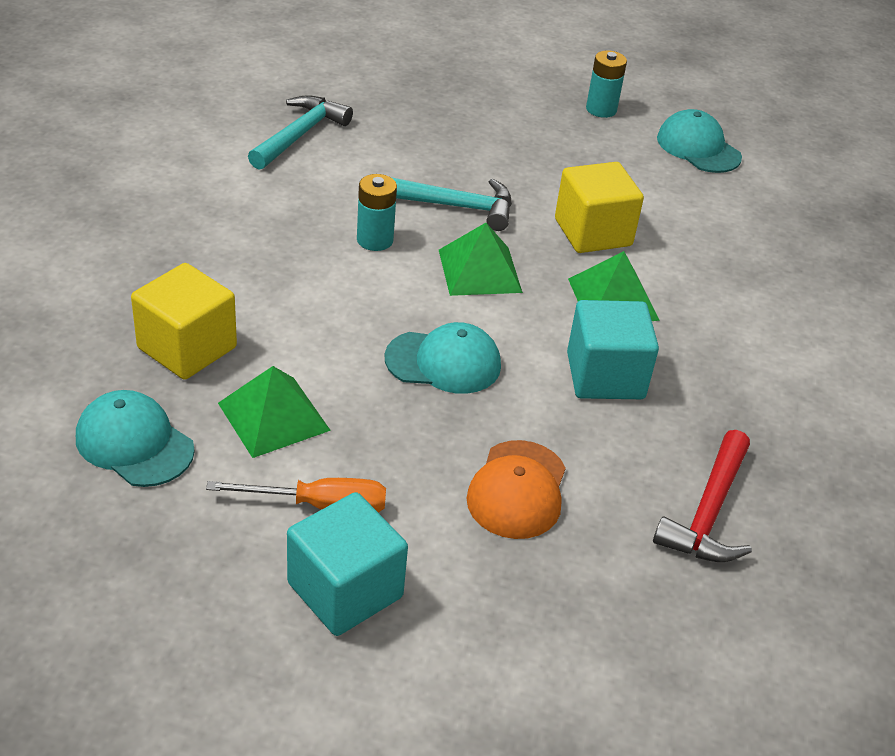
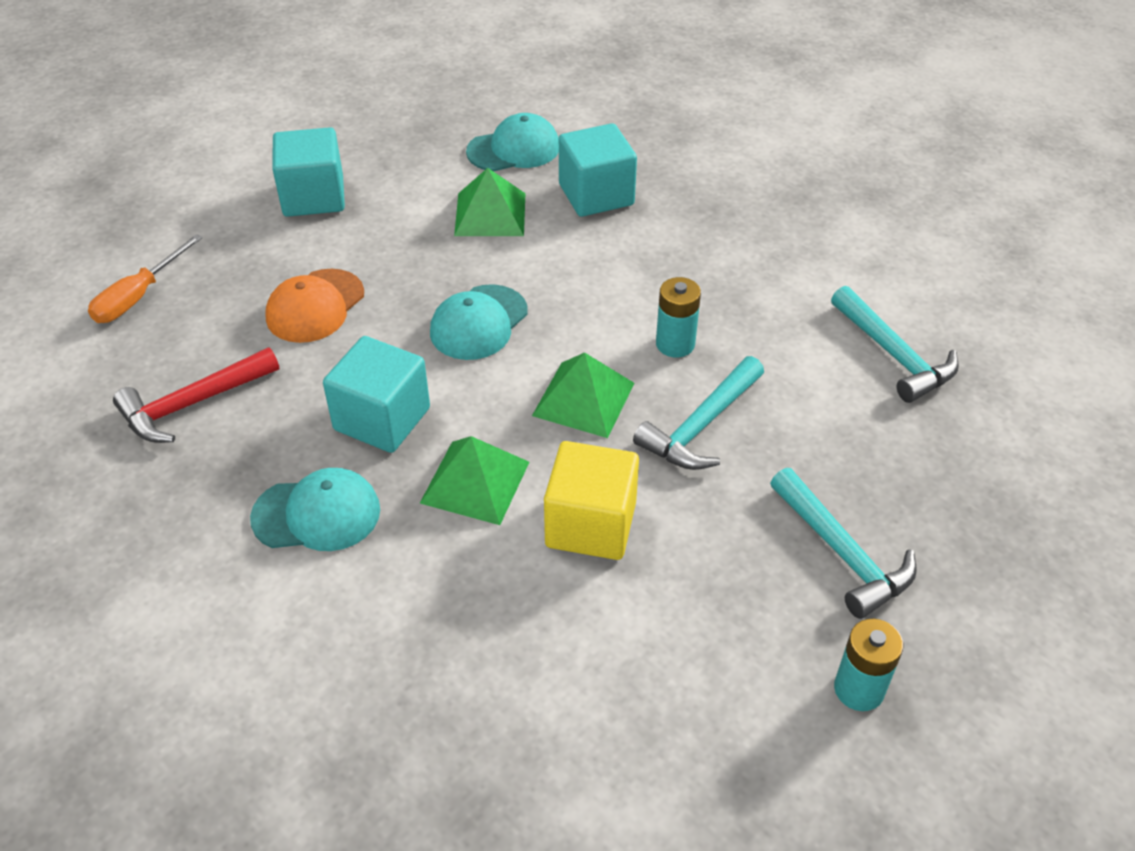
camera: 125 degrees right, 5 degrees up
(187, 348) = (596, 195): yellow cube -> turquoise cube
(319, 505) = (389, 208): orange screwdriver -> orange screwdriver (138, 296)
(511, 129) = (842, 553): none -> turquoise hammer
(517, 490) = (315, 306): orange cap -> orange cap turned 105 degrees counterclockwise
(698, 147) = (712, 761): turquoise cap -> turquoise cap (317, 514)
(709, 512) = (193, 404): red hammer -> red hammer turned 90 degrees counterclockwise

